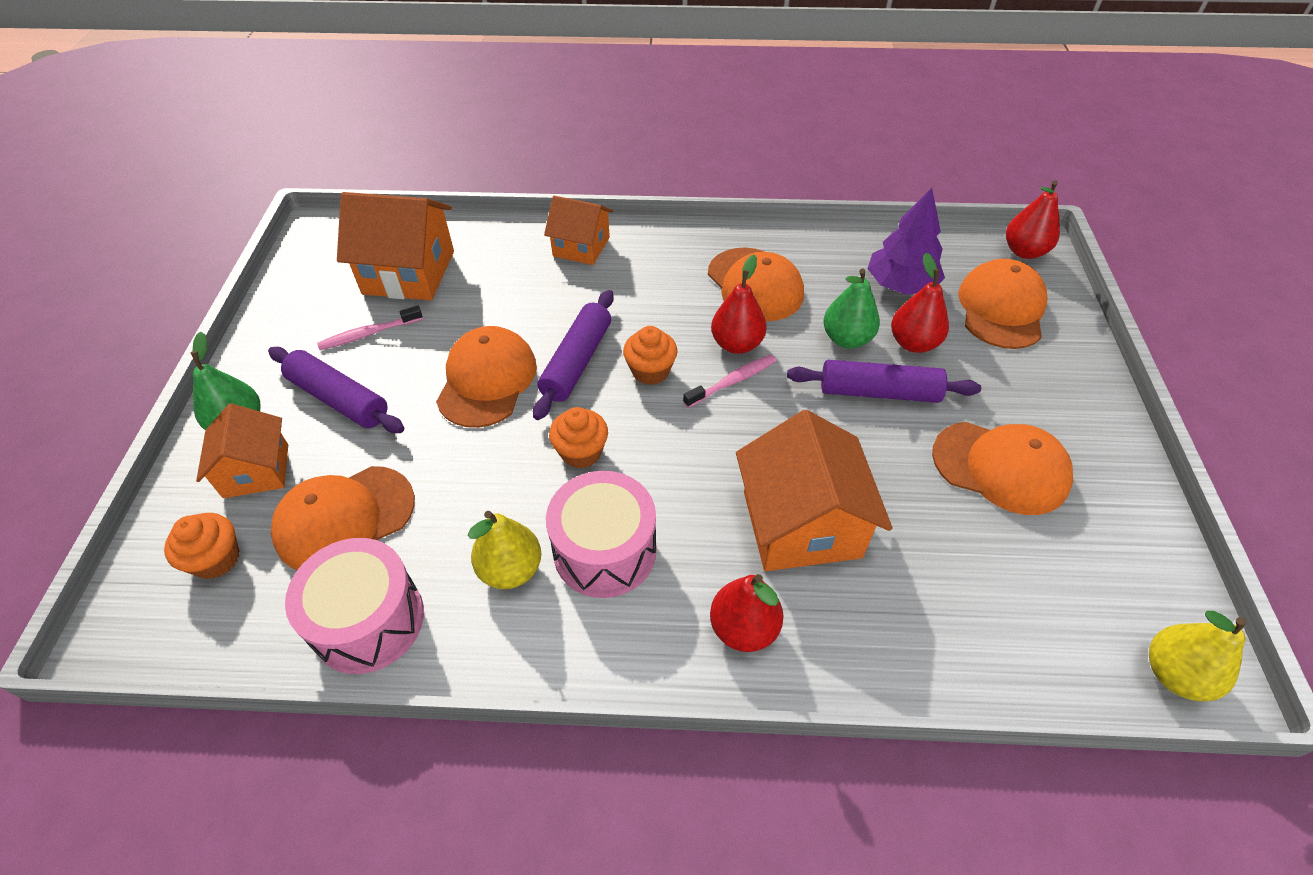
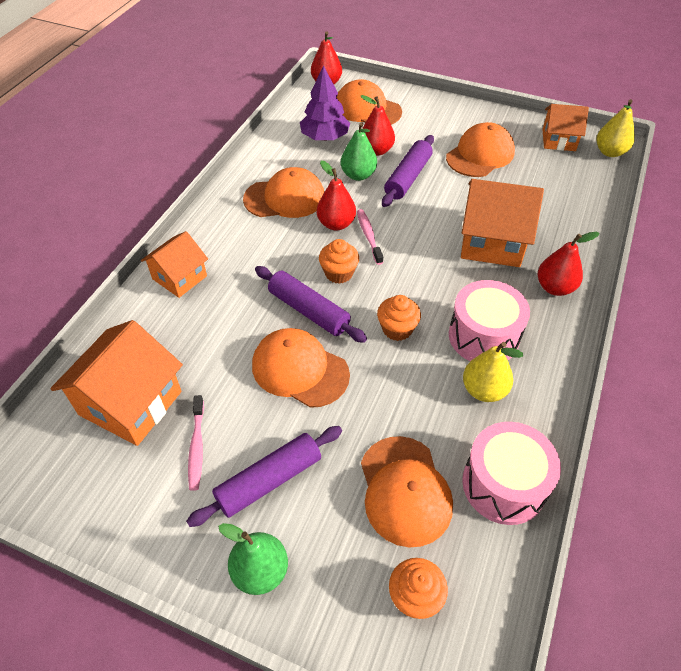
camera: 70 degrees left, 0 degrees up
(256, 471) = (326, 558): orange house -> orange house (558, 140)

